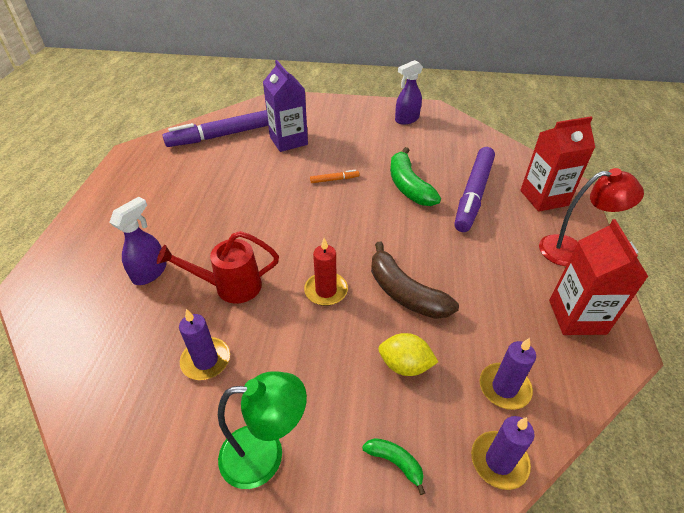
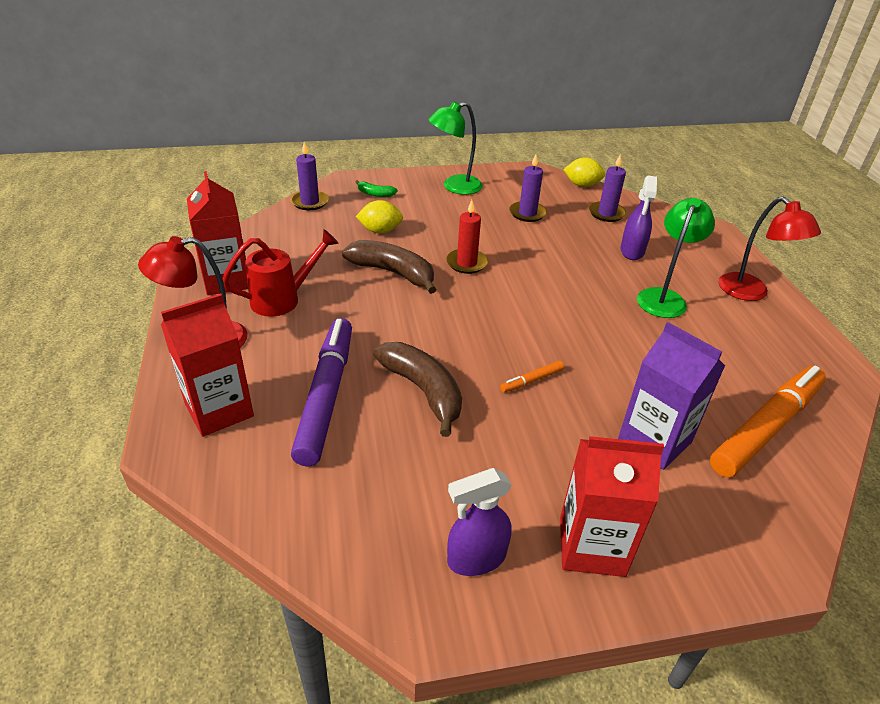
camera: 160 degrees right, 5 degrees down
(76, 412) = (582, 185): none -> yellow lemon
(107, 209) = (751, 293): none -> red lamp
(181, 219) = (664, 297): none -> green lamp
(221, 135) = (766, 427): purple marker -> orange marker
(230, 287) = (552, 253): red watering can -> red watering can (283, 299)
(353, 115) = (591, 546): none -> red carton
(406, 119) = (476, 558): purple spray bottle -> purple spray bottle turned 150 degrees counterclockwise
(408, 186) = (423, 391): green banana -> brown banana
(504, 388) = (302, 230): purple candle -> purple candle (606, 213)

